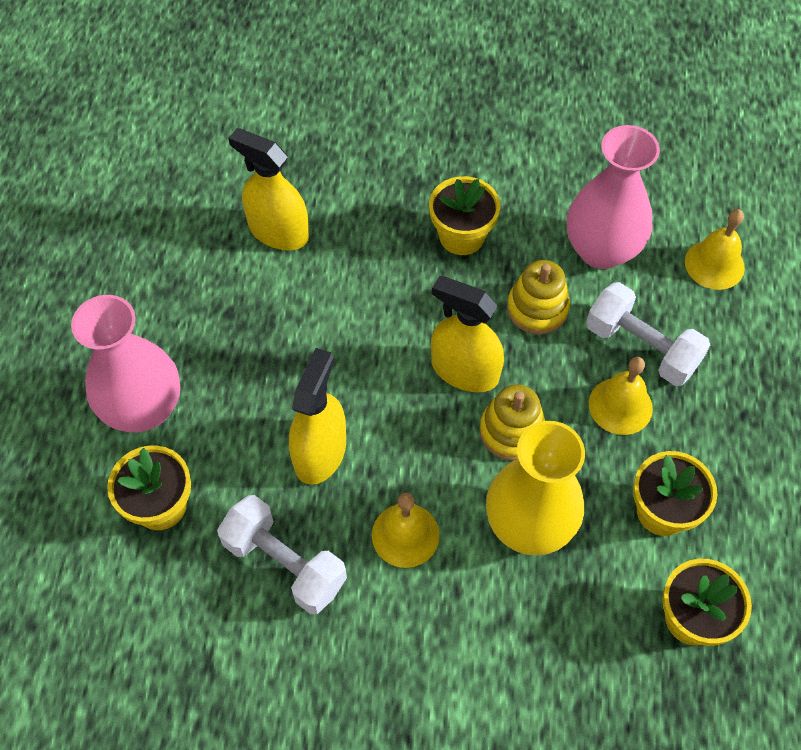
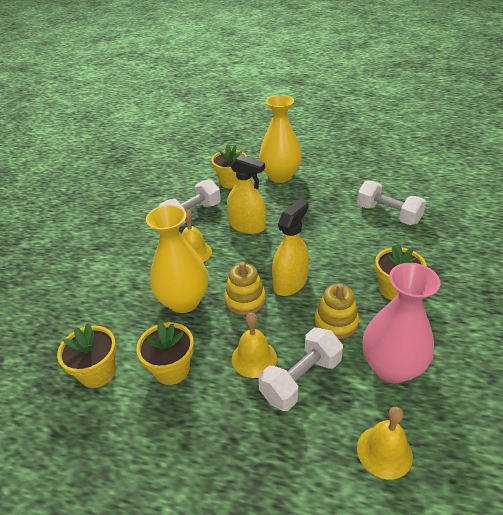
camera: 100 degrees right, 20 degrees down
(144, 409) = (280, 176): pink vase -> yellow vase
(278, 231) = (388, 214): yellow spray bottle -> white dumbbell

